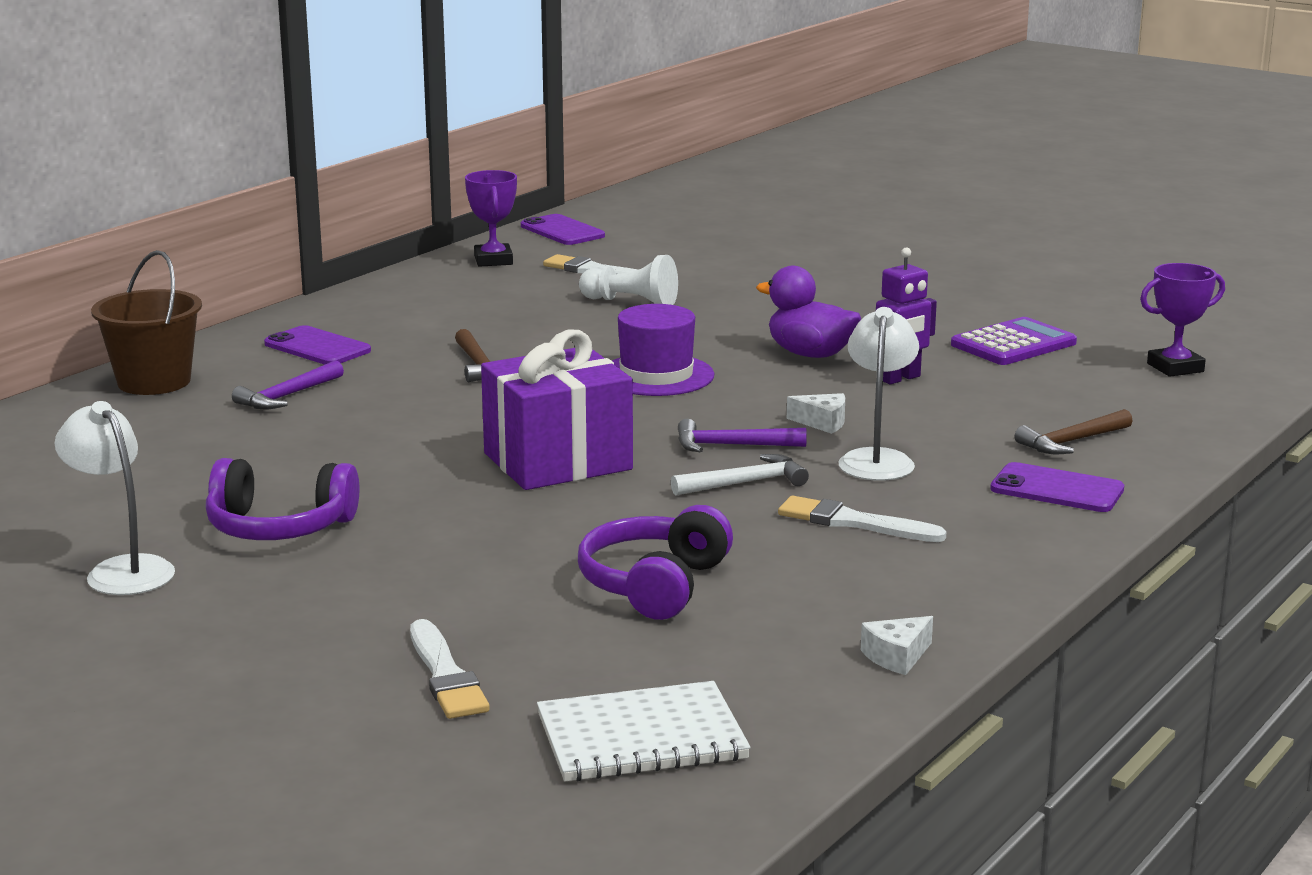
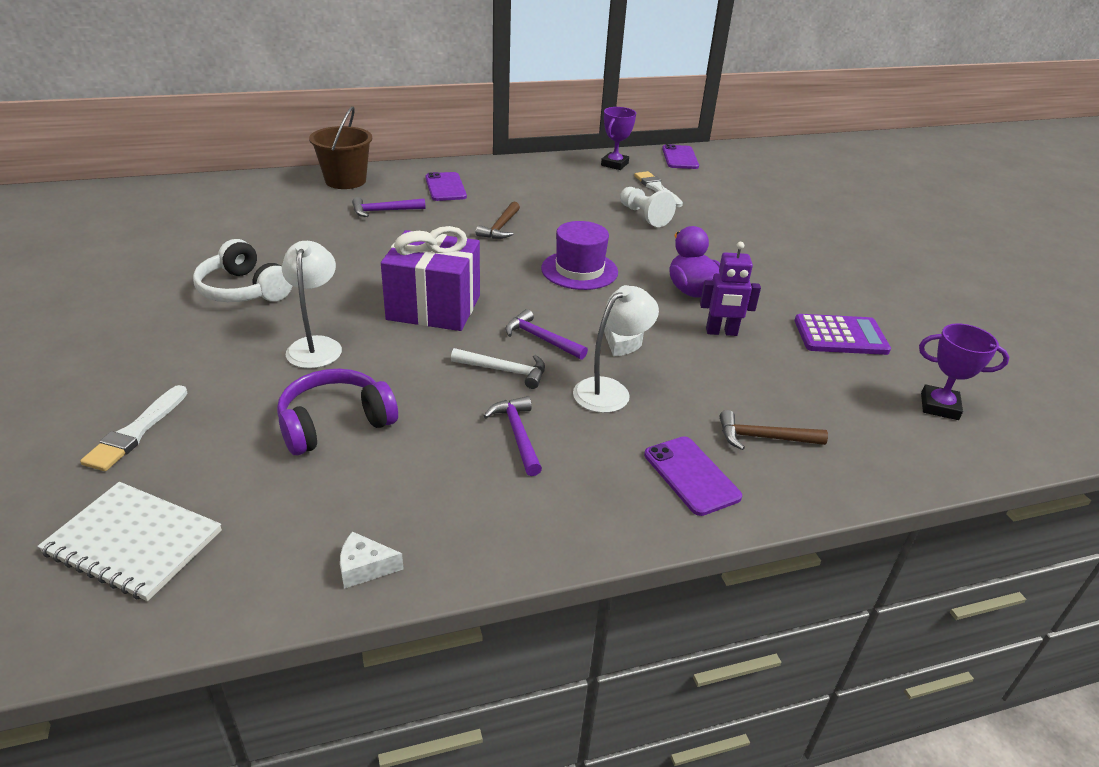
camera: 35 degrees right, 15 degrees up
(122, 570) = (143, 285): white lamp -> white lamp (316, 345)
(279, 527) = (243, 290): purple headphones -> white headphones
(853, 522) = (517, 434): white brush -> purple hammer

